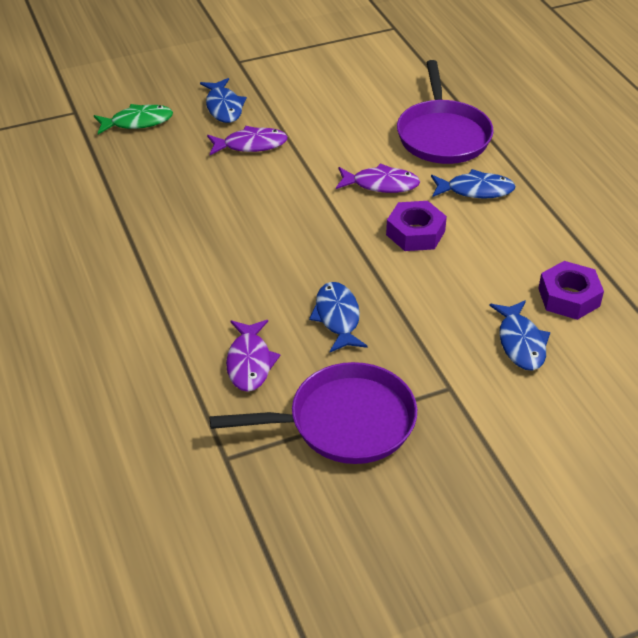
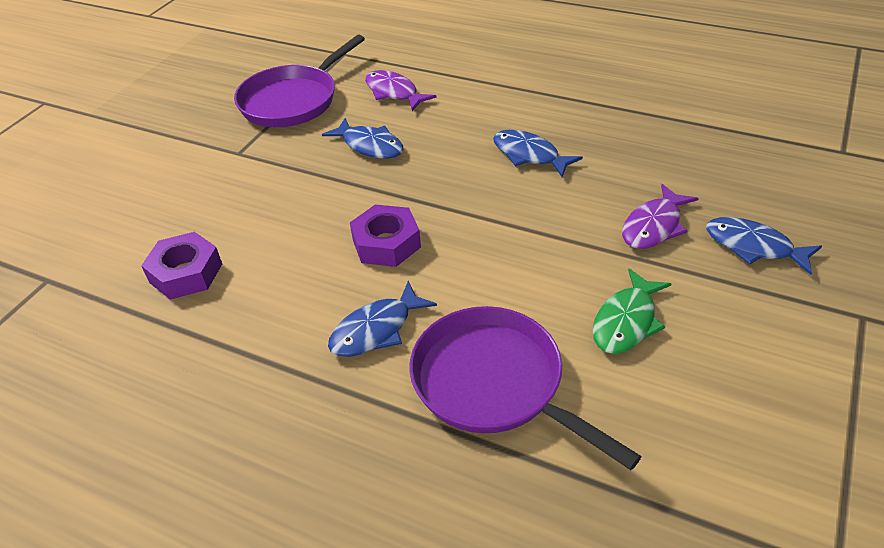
camera: 140 degrees right, 0 degrees up
(138, 122) = (781, 178): green fish -> green fish (626, 321)
(381, 184) = (478, 270): purple fish -> none
(520, 343) = (205, 210): blue fish -> blue fish (529, 155)

